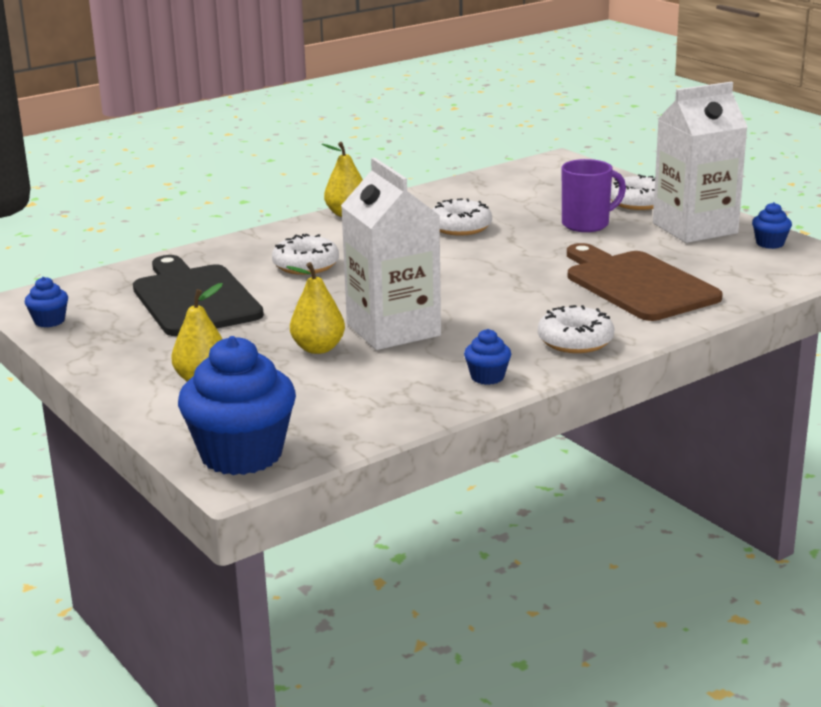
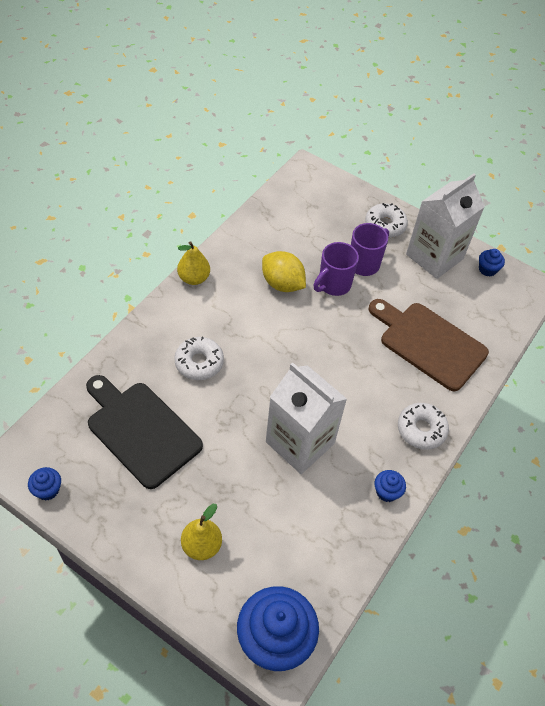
camera: 25 degrees left, 30 degrees up
(318, 348) = (261, 481): yellow pear -> none
(460, 227) = (282, 284): white donut -> yellow lemon
(531, 234) = (333, 285): none -> purple mug

